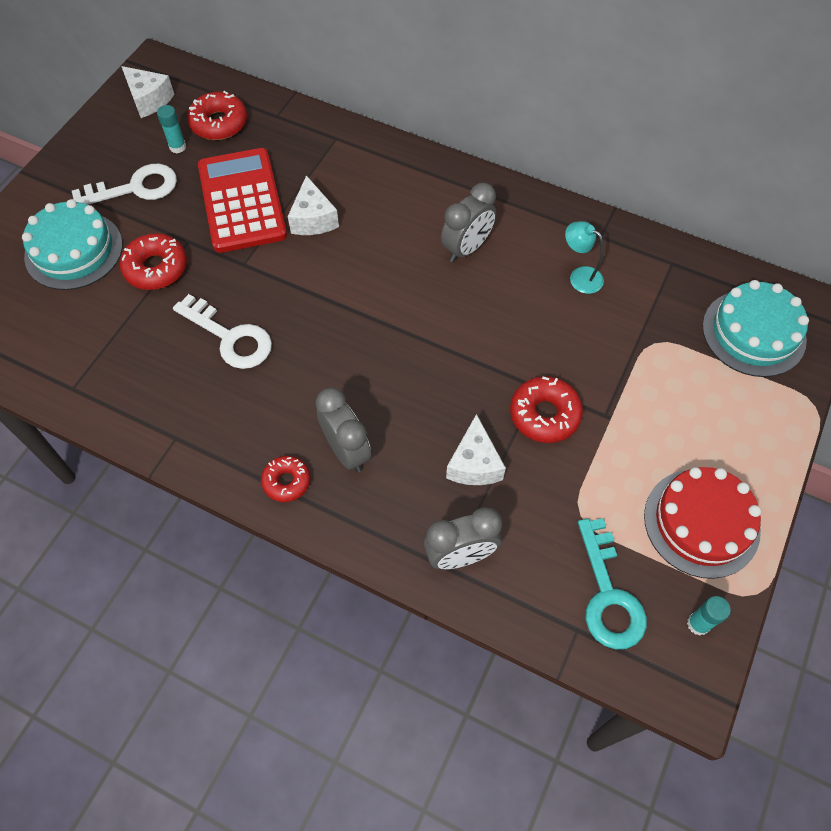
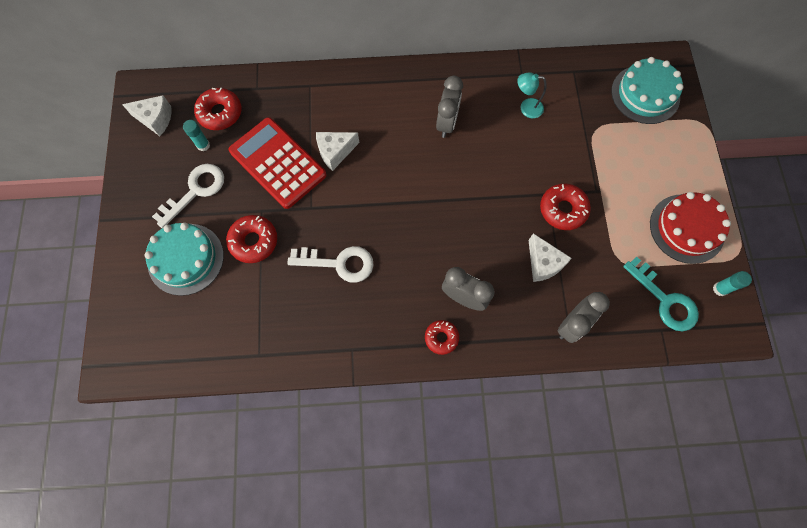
camera: 30 degrees left, 10 degrees up
(313, 219) = (335, 152): white cheese -> white cheese turned 105 degrees clockwise

